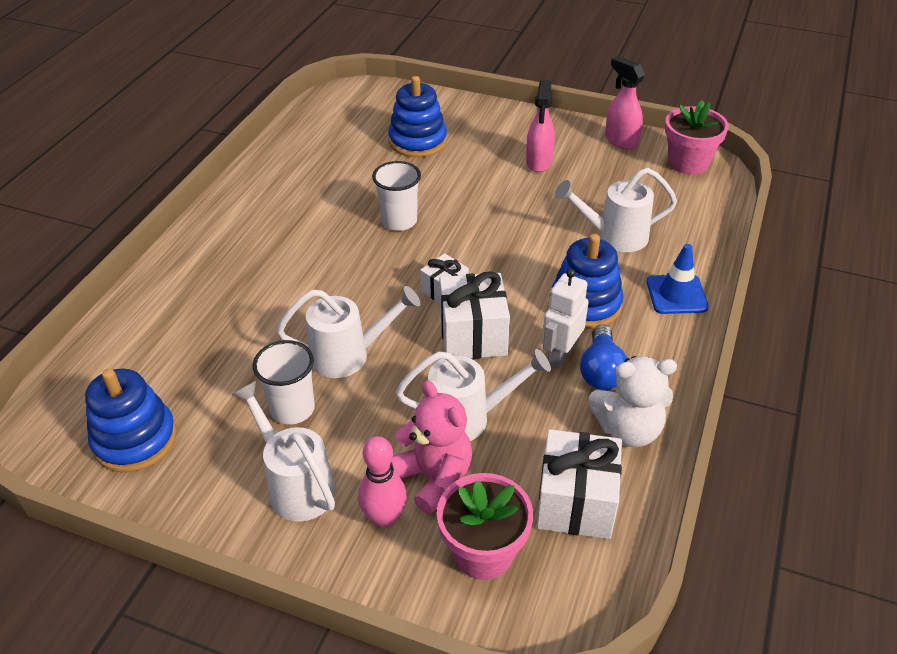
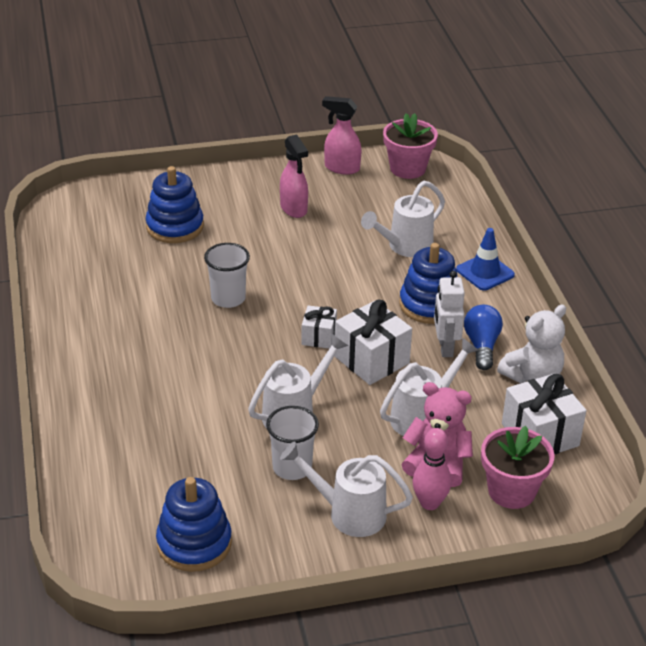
camera: 35 degrees left, 5 degrees down
(601, 371) = (481, 346): blue light bulb -> blue light bulb turned 150 degrees counterclockwise

